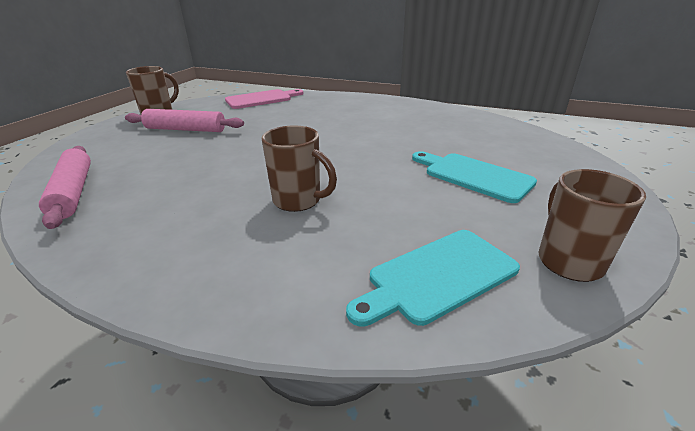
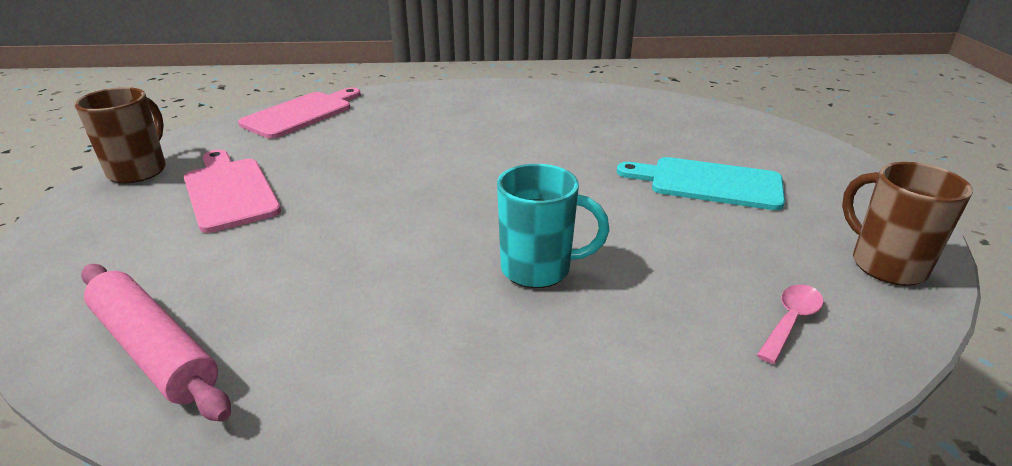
camera: 25 degrees left, 0 degrees up
(185, 129) = (229, 191): pink rolling pin -> pink cutting board
(298, 201) = (538, 269): brown mug -> turquoise mug
(438, 276) = (790, 321): turquoise cutting board -> pink spoon

